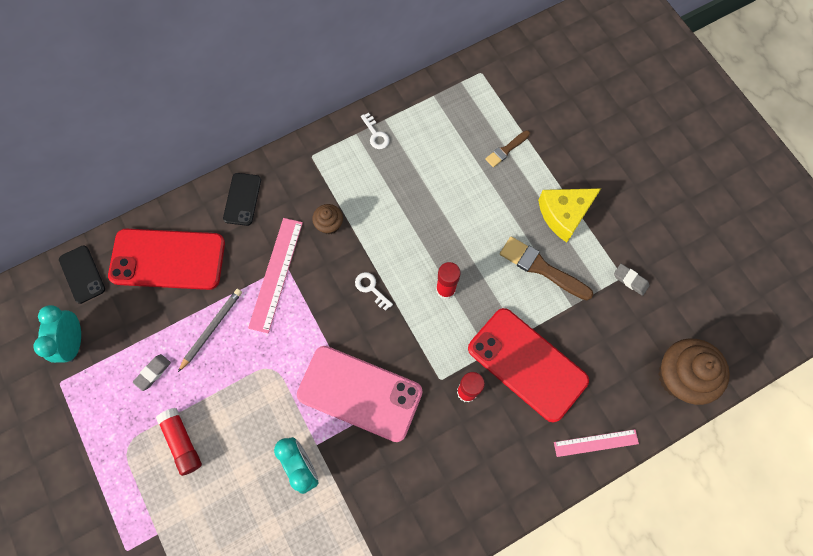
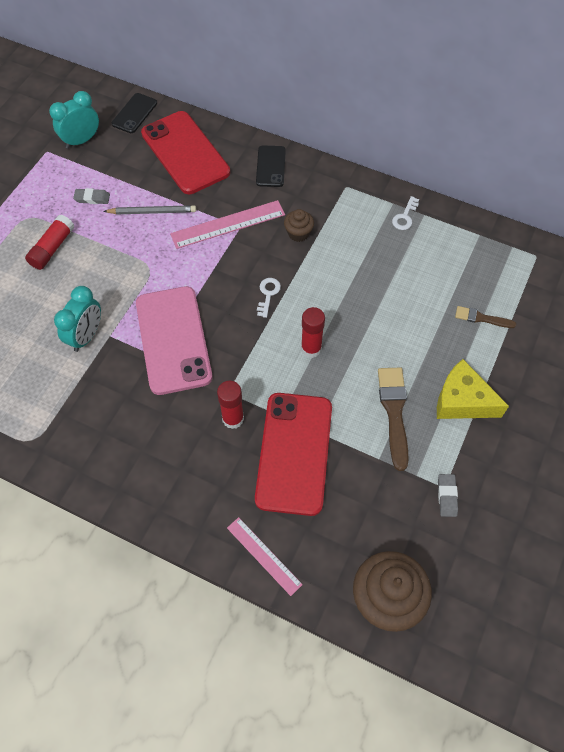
camera: 55 degrees right, 10 degrees down
(242, 199) = (271, 166): black phone -> black phone turned 60 degrees counterclockwise

